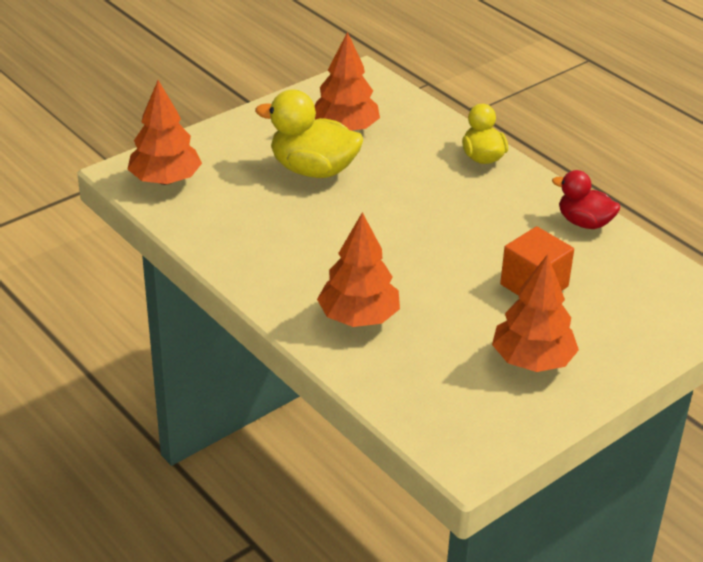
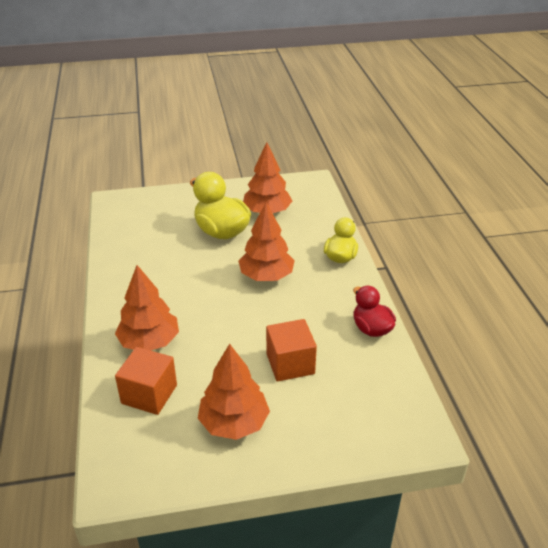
camera: 30 degrees right, 0 degrees up
(165, 180) = (130, 212): orange tree -> orange tree (266, 276)
(416, 368) = (149, 394): none -> orange cube

